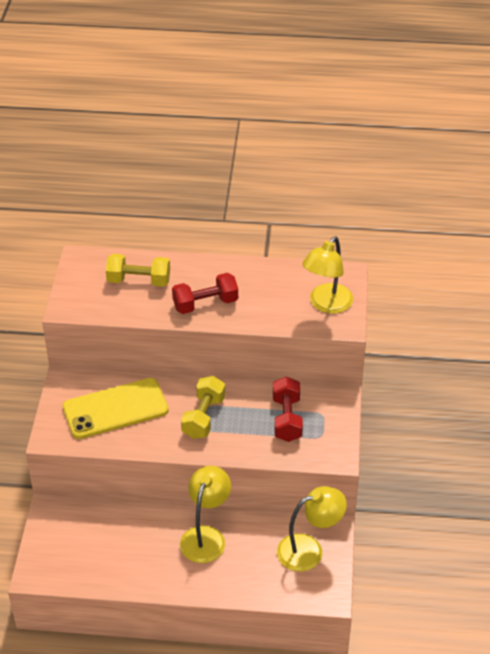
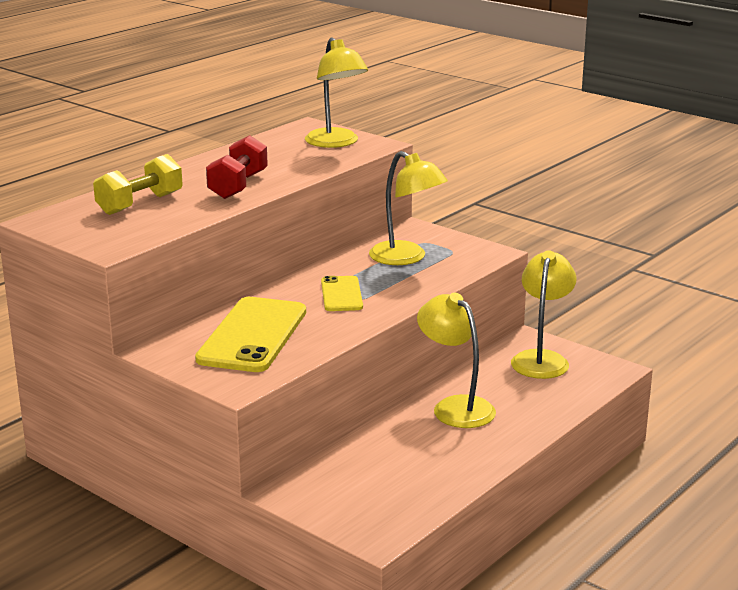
camera: 55 degrees left, 20 degrees down
(203, 417) = (341, 294): yellow dumbbell -> yellow phone
(287, 419) = (406, 258): red dumbbell -> yellow lamp

